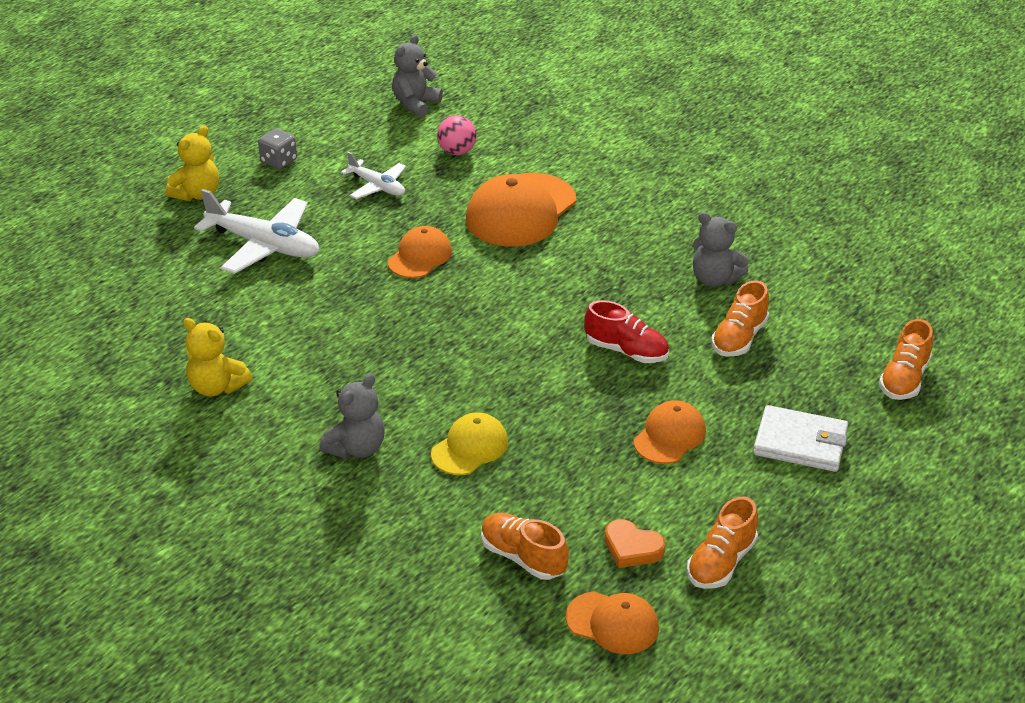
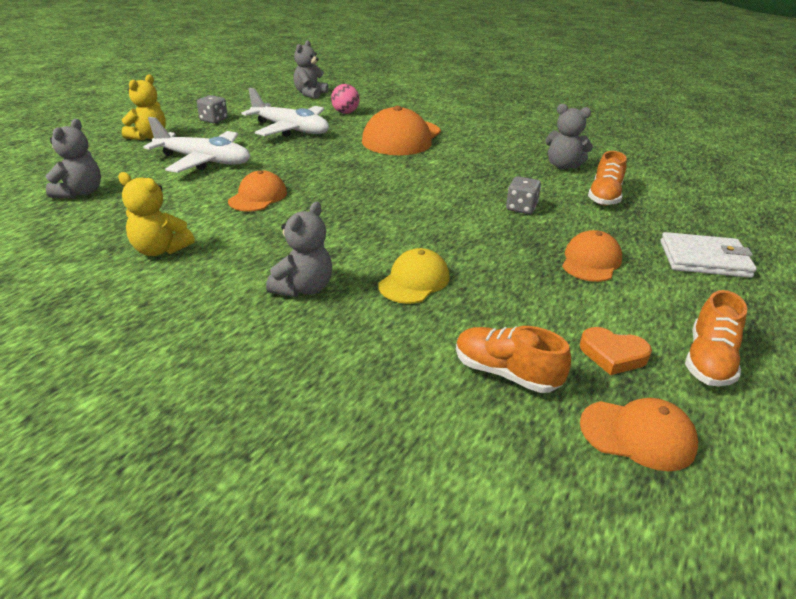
camera: 10 degrees left, 5 degrees down
(127, 294) = (80, 193): none -> grey teddy bear
(377, 186) = (291, 129): white plane -> white plane, size x1.71
(420, 256) = (332, 162): orange cap -> orange cap (258, 197)
(626, 351) = (521, 208): red shoe -> grey dice
(904, 379) = (749, 214): orange shoe -> none

